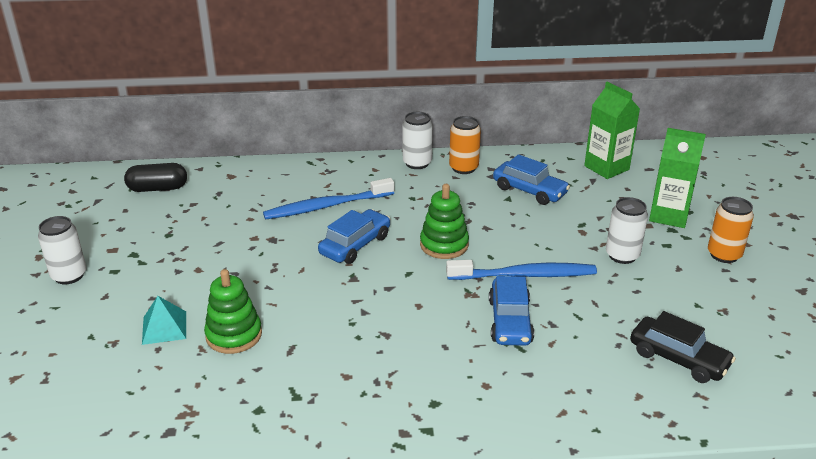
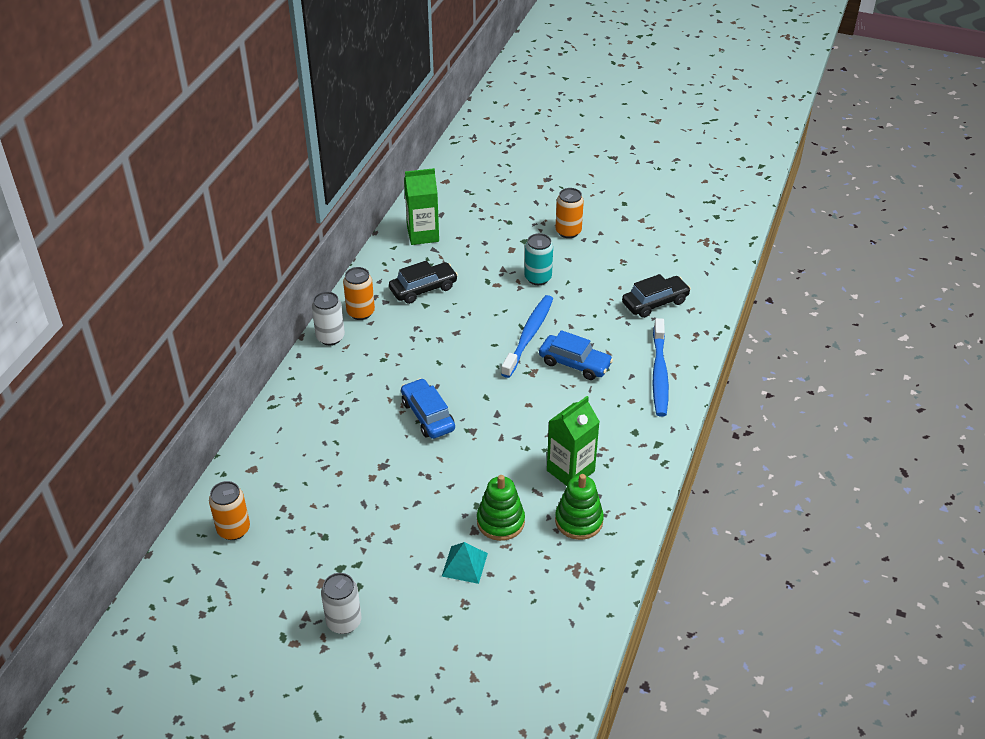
camera: 65 degrees left, 10 degrees up
(158, 188) = (233, 529): black capsule -> orange can
(327, 206) = (357, 416): blue toothbrush -> blue toothbrush (659, 373)
(444, 245) = (463, 364): green stacking toy -> green stacking toy (579, 521)
(529, 191) = (423, 289): blue car -> black car
(622, 255) = (538, 278): white can -> turquoise can
(669, 215) = (507, 234): green carton -> green carton (570, 471)

